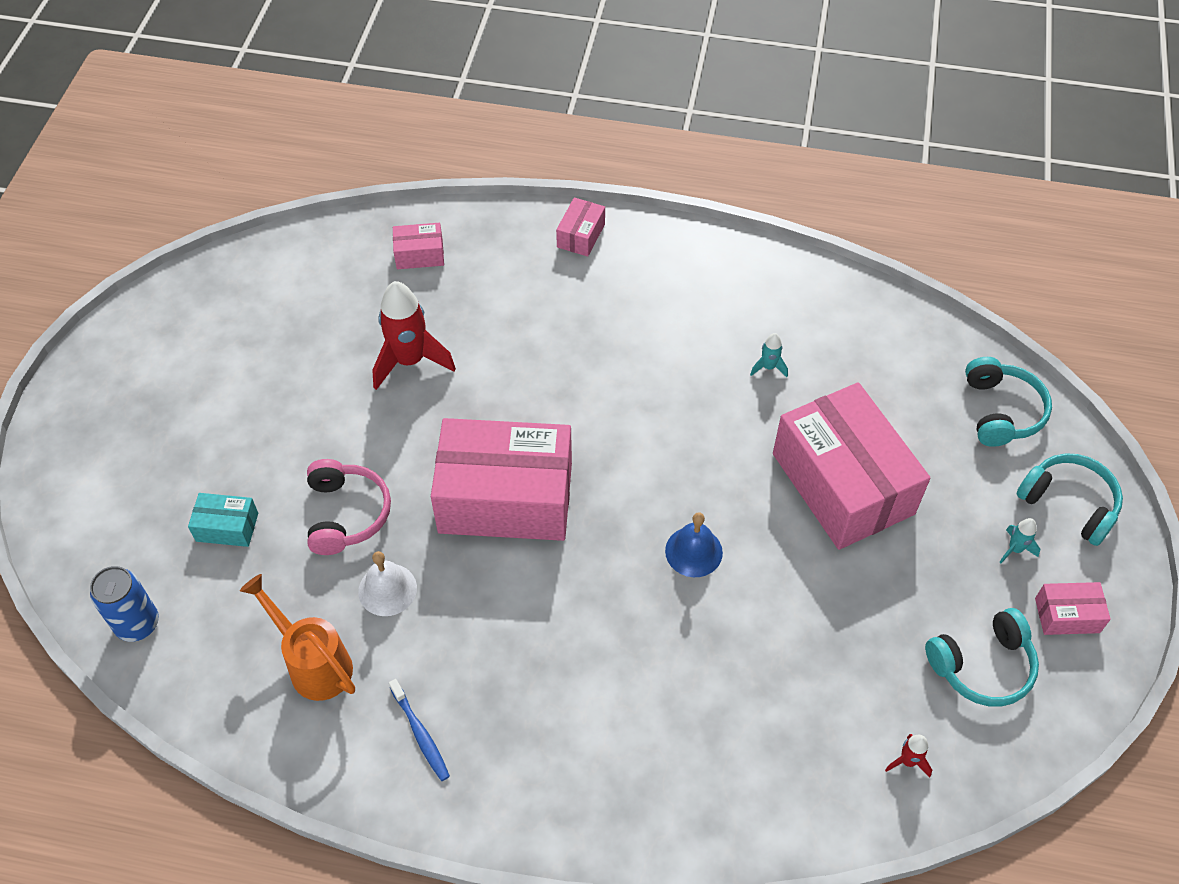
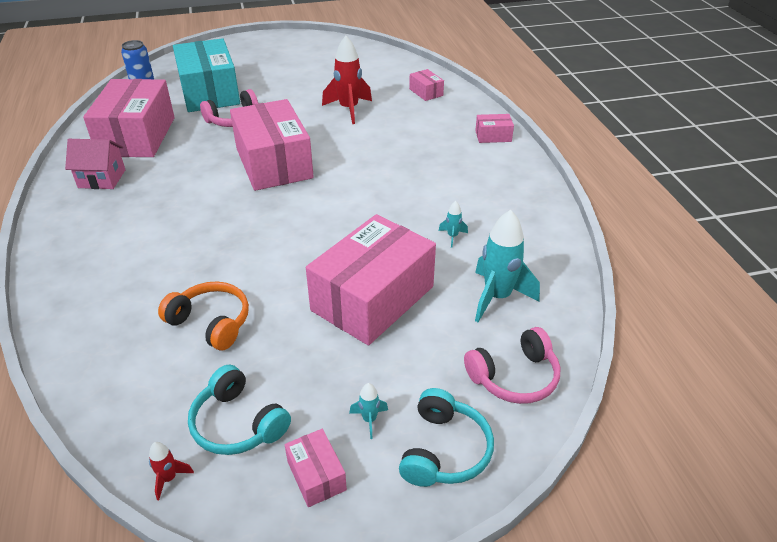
camera: 65 degrees right, 15 degrees down
(227, 527) = (209, 92): turquoise box -> turquoise box, size x2.35
(314, 663) = (137, 136): orange watering can -> pink box
(387, 589) = (192, 144): white bell -> none
(420, 734) = (102, 179): blue toothbrush -> pink house
(693, 551) = (272, 242): blue bell -> none
(818, 656) = (211, 322): none -> orange headphones
(887, 373) = (497, 297): none -> turquoise rocket
(907, 761) = (132, 395): red rocket -> red rocket (169, 478)
(1001, 411) = (514, 377): turquoise headphones -> pink headphones

